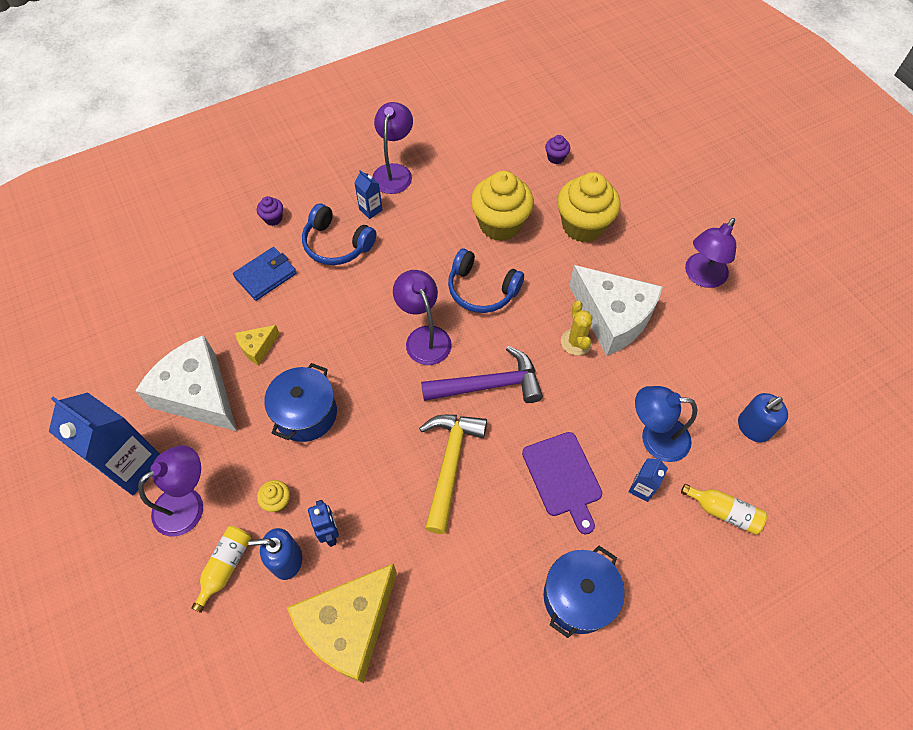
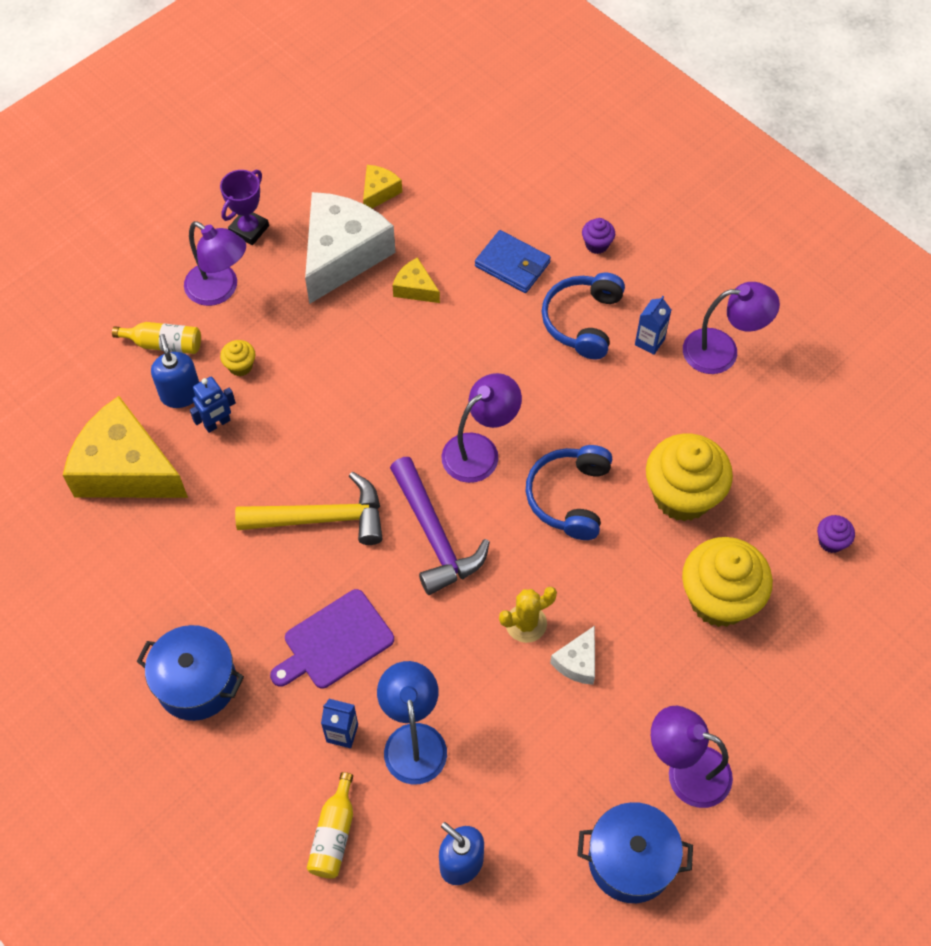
camera: 75 degrees right, 0 degrees up
(133, 465) = (249, 229): blue carton -> purple trophy
(148, 352) = (379, 192): none -> yellow cheese
(306, 413) = (346, 360): blue pot -> blue pot (630, 860)
(612, 318) = (577, 662): white cheese -> white cheese, size x0.45

